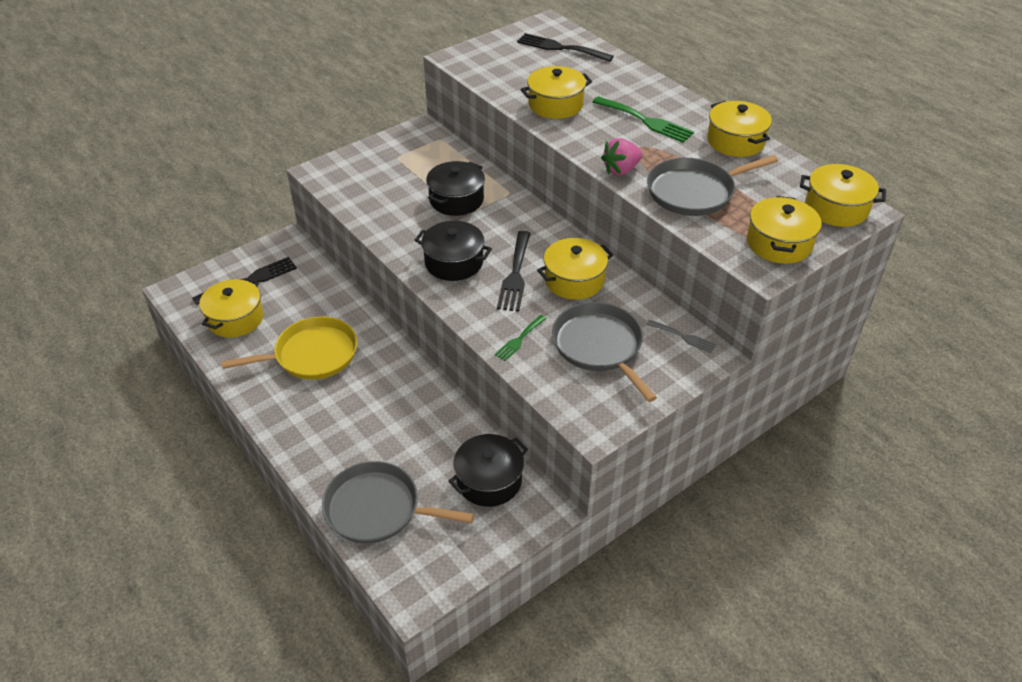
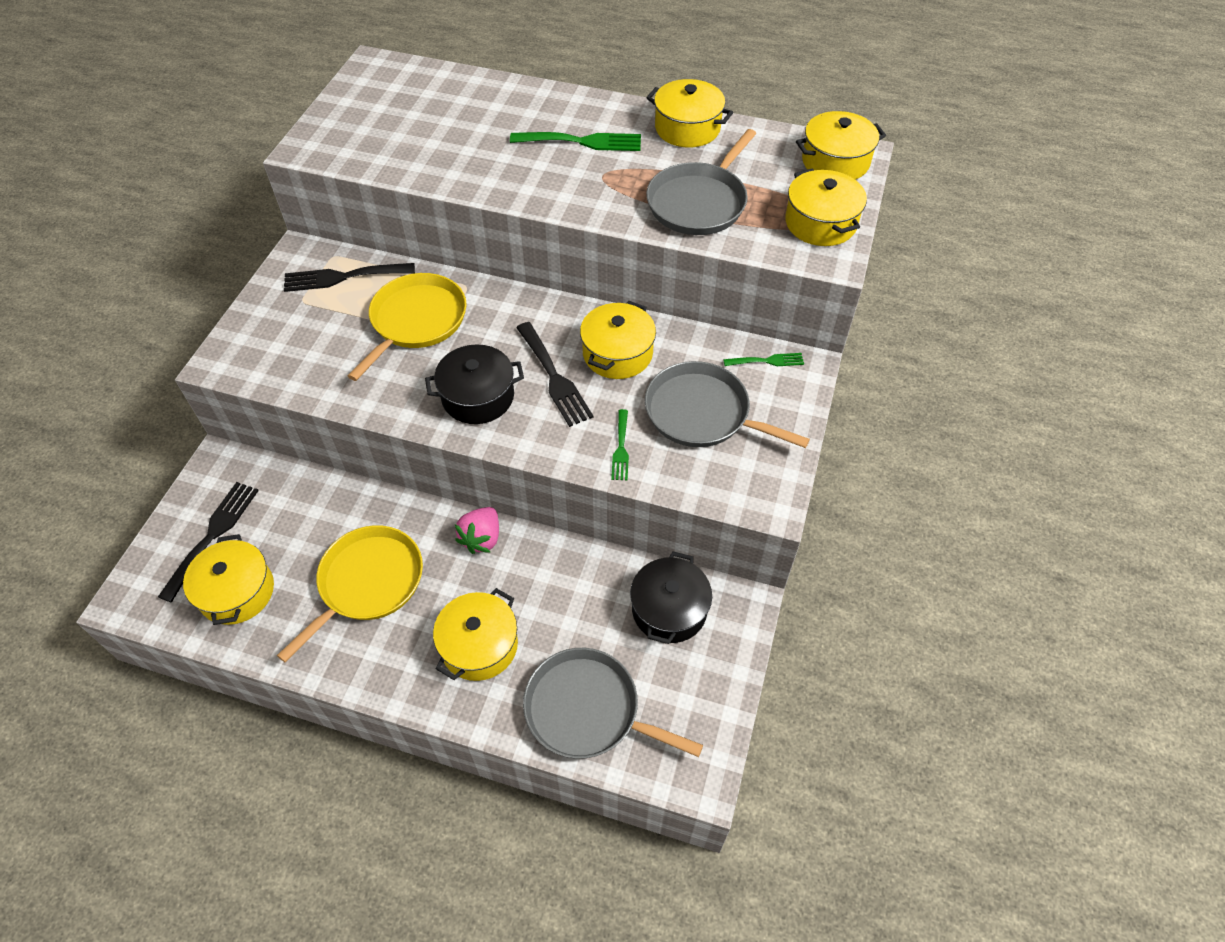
camera: 35 degrees left, 10 degrees up
(377, 509) = (588, 710): grey pan -> grey pan turned 45 degrees clockwise
(456, 200) = (416, 321): black pot -> yellow pan
(555, 105) = (472, 162): yellow pot -> yellow pot (479, 645)
(560, 48) = (415, 89): black fork -> black fork (343, 277)
(621, 170) = (608, 210): pink strawberry -> pink strawberry (482, 538)
(683, 337) = (767, 361): grey fork -> green fork

